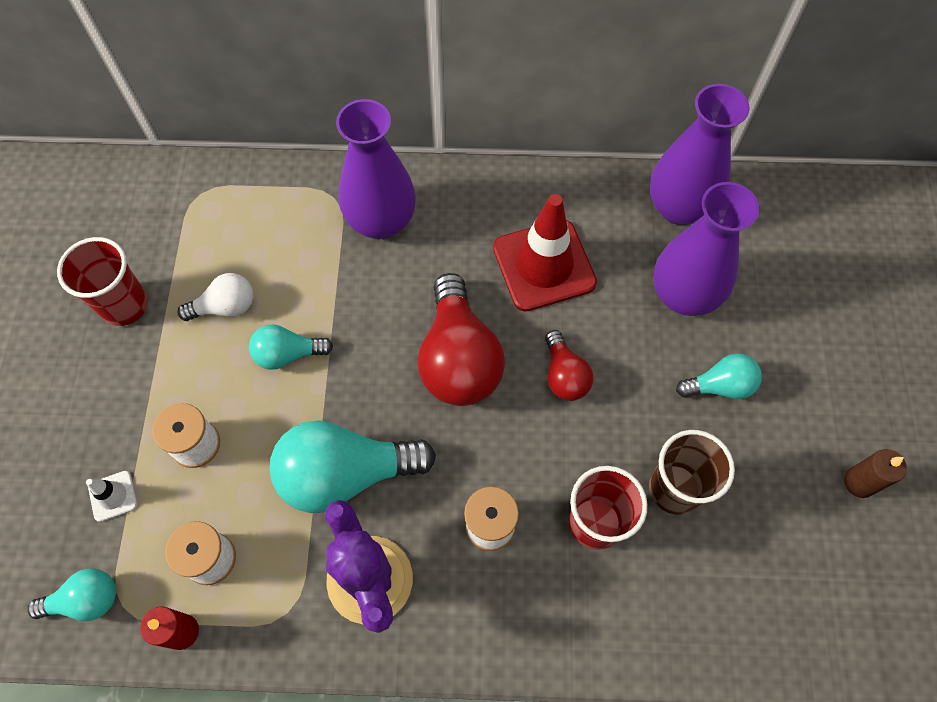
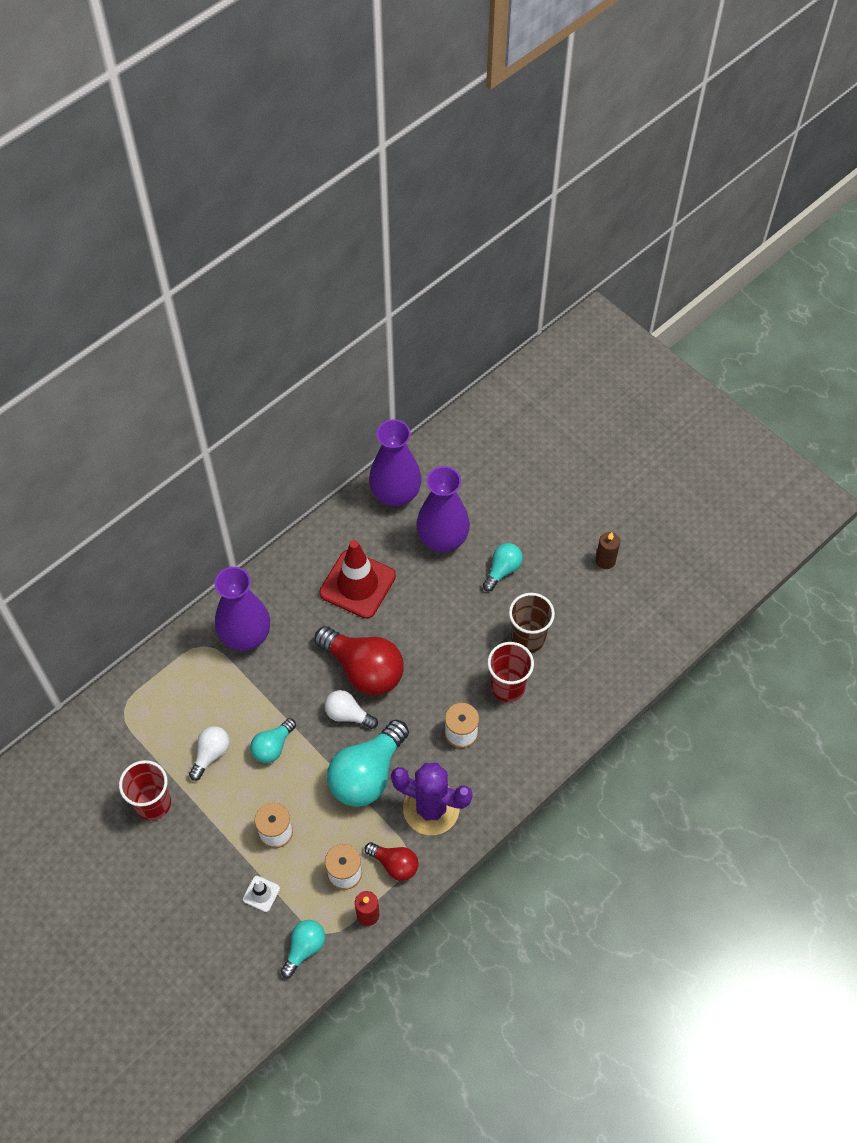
camera: 45 degrees left, 5 degrees down
(393, 391) = (348, 714): none -> white light bulb
(564, 375) = (424, 631): red light bulb -> red light bulb (394, 864)

